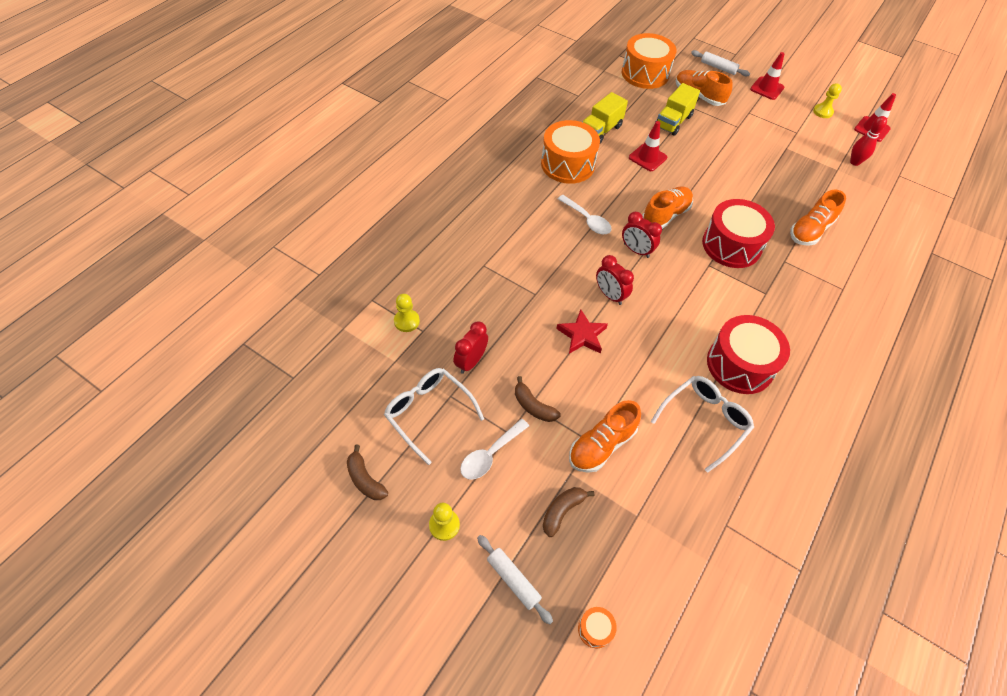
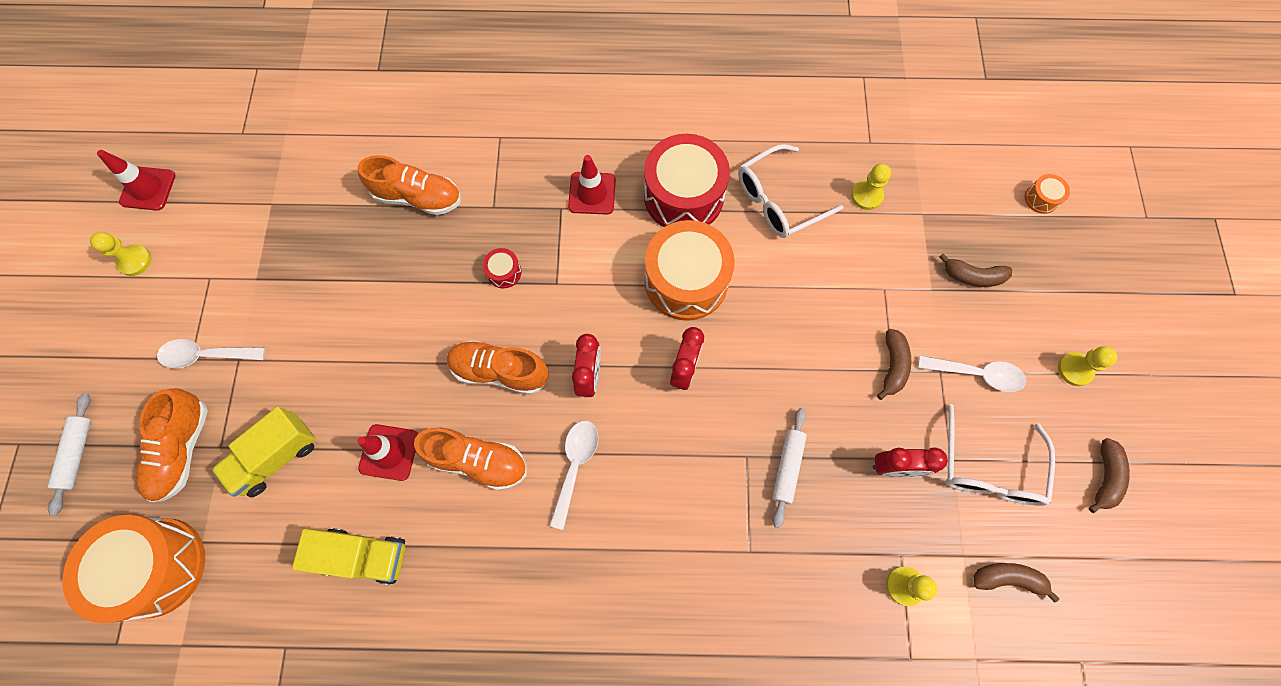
camera: 120 degrees left, 15 degrees up
(364, 374) = (1007, 578): none -> brown banana
(513, 580) = (1063, 281): white rolling pin -> white rolling pin (787, 467)
(567, 164) = (476, 560): orange drum -> orange drum (686, 281)
(582, 335) = (765, 368): red star -> none
(601, 445) = (880, 278): orange shoe -> orange shoe (478, 461)
(673, 122) = (276, 457): yellow truck -> yellow truck turned 135 degrees clockwise
(676, 485) = (866, 196): none -> yellow pawn
(704, 421) = (778, 200): white glasses -> white glasses turned 45 degrees counterclockwise
(731, 245) = (504, 272): red drum -> red drum, size x0.41
(747, 118) = (206, 355): none -> white spoon
(767, 88) = (107, 357): red traffic cone -> red traffic cone (592, 193)
(854, 162) = (242, 188): red bowling pin -> none

